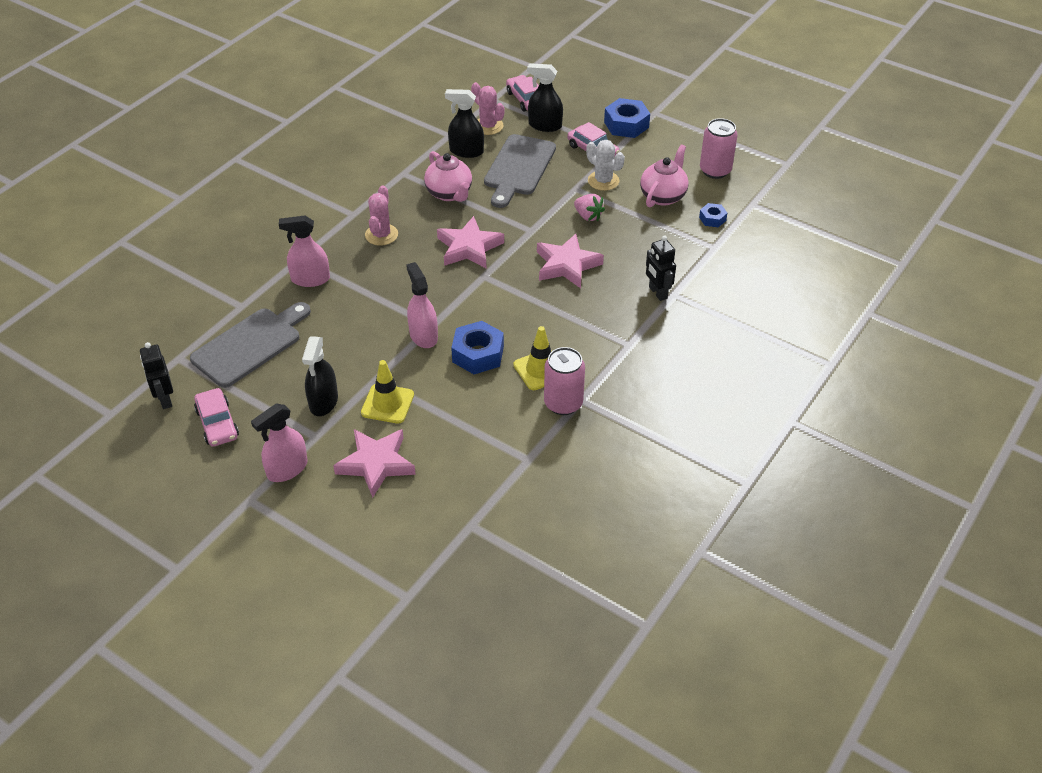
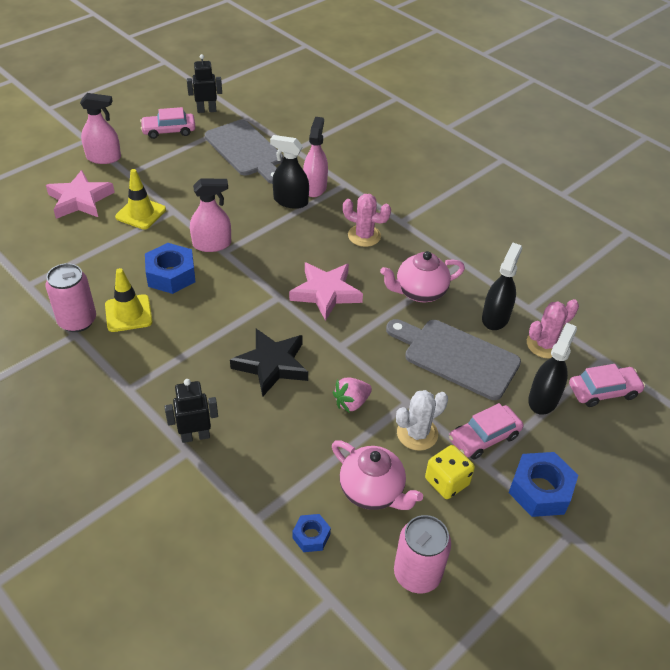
camera: 100 degrees right, 0 degrees up
(287, 469) = (104, 158): pink spray bottle -> pink spray bottle turned 120 degrees clockwise
(323, 402) = (162, 181): black spray bottle -> black spray bottle (290, 201)
(567, 265) = (272, 365): pink star -> black star
(638, 164) = (447, 481): none -> yellow dice

